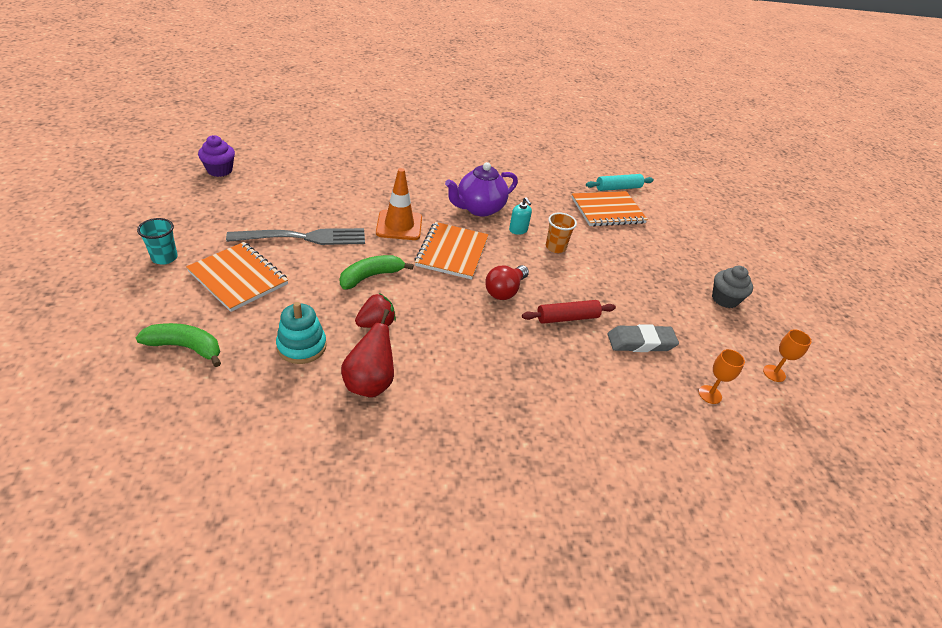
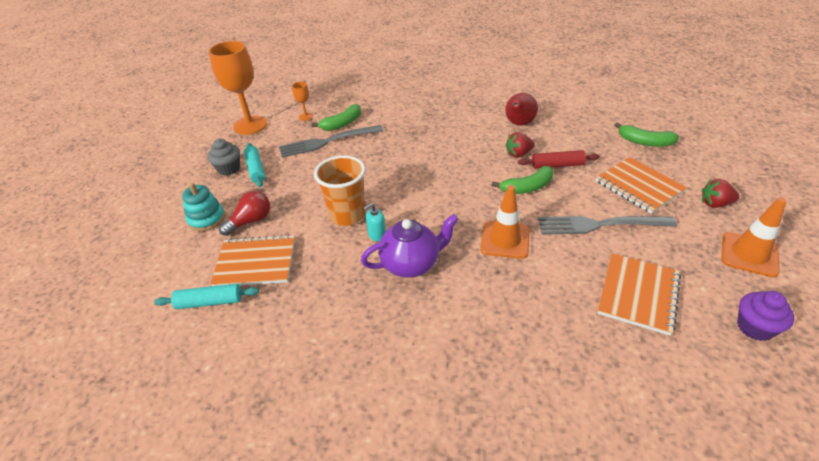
camera: 160 degrees left, 0 degrees up
(164, 258) = (715, 204): turquoise cup -> red strawberry
(176, 213) = (749, 254): none -> orange traffic cone
(302, 346) = (567, 142): turquoise stacking toy -> turquoise stacking toy (206, 219)
(452, 252) = (453, 210): orange notebook -> orange notebook (638, 294)
(505, 291) = (413, 176): red light bulb -> red light bulb (251, 221)
(518, 230) = (377, 235): turquoise soap dispenser -> turquoise soap dispenser turned 105 degrees counterclockwise
(555, 247) = (347, 215): orange cup -> orange cup, size x1.73
(567, 318) = (372, 156): red rolling pin -> red rolling pin (557, 165)
(640, 342) = (327, 142): grey eraser -> grey fork
(643, 379) = (342, 124): none -> green banana
(693, 298) = (256, 169): none -> turquoise rolling pin
(774, 373) = (250, 125): orange goblet -> orange goblet, size x2.28

